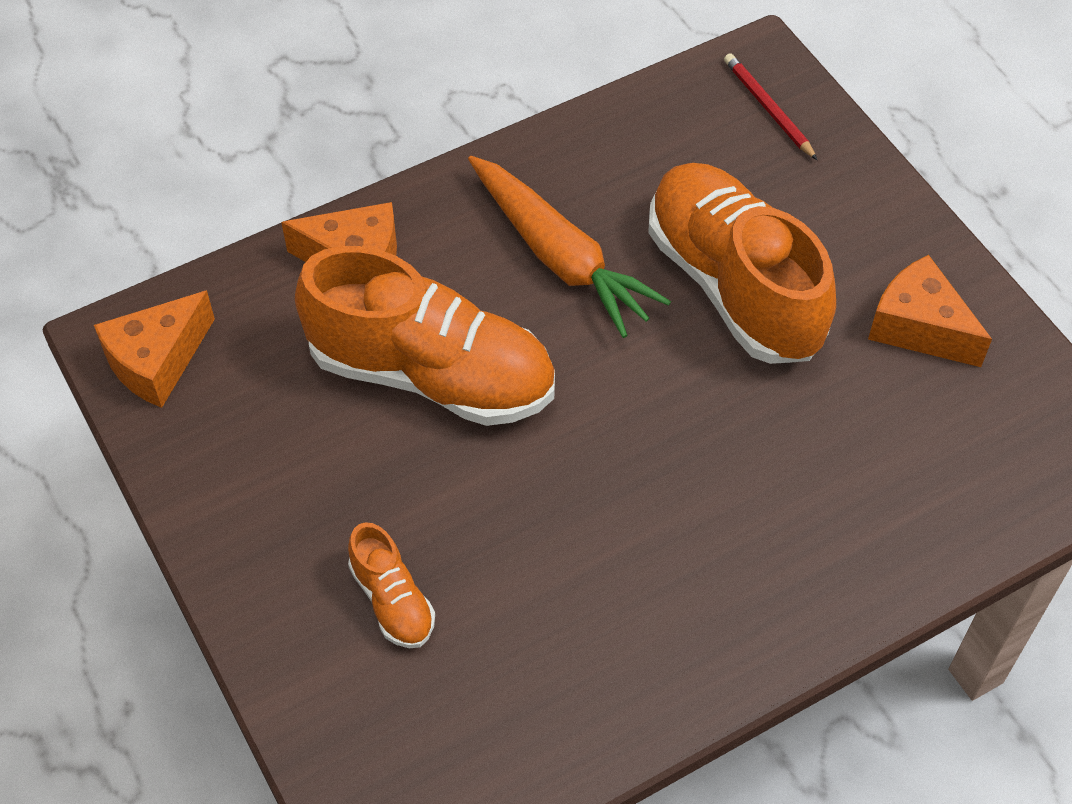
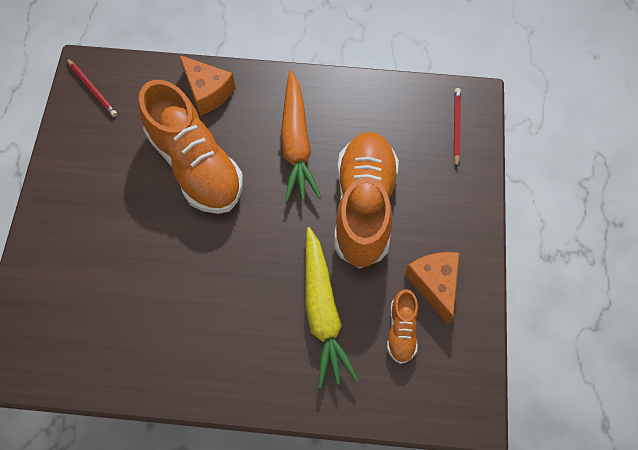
camera: 35 degrees right, 10 degrees up
(157, 361) = (92, 89): orange cheese -> red pencil
(392, 600) = (95, 259): orange shoe -> orange shoe (401, 330)
(800, 457) = (322, 311): none -> yellow carrot

